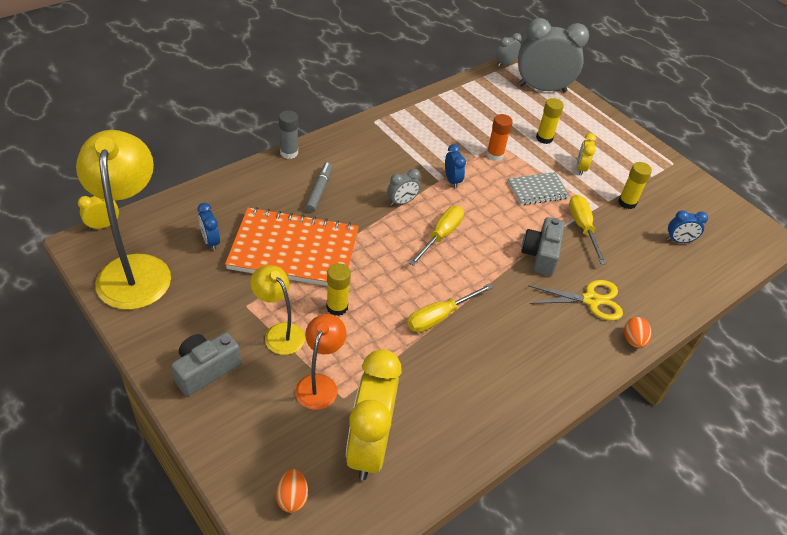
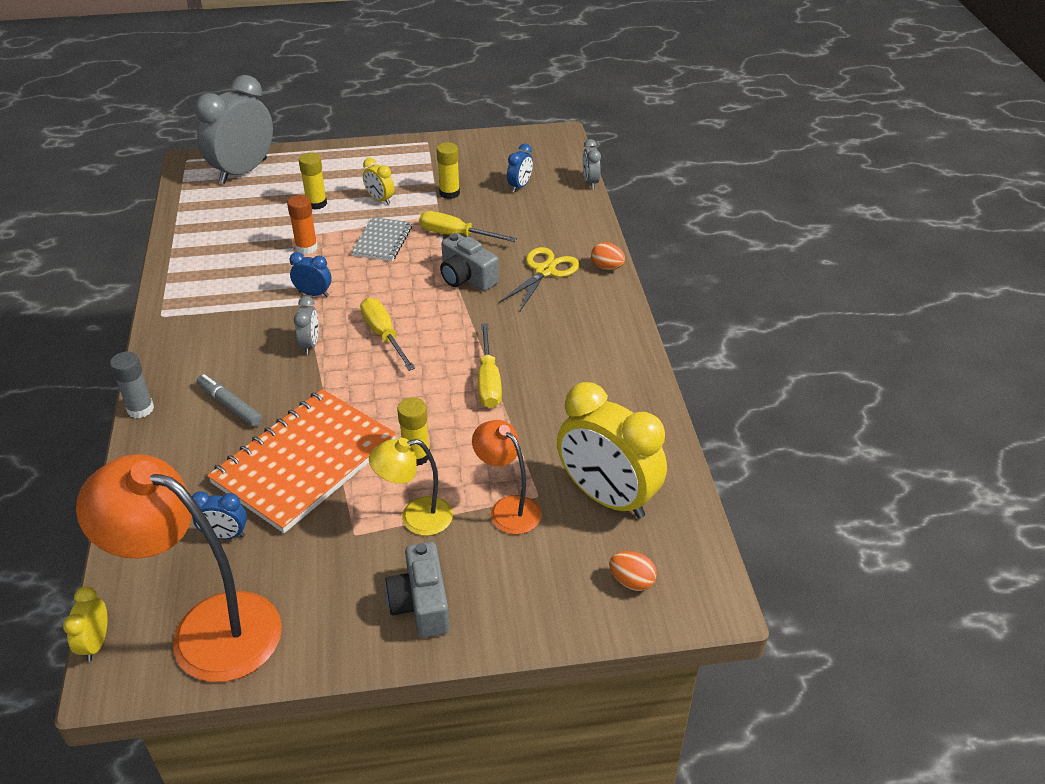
camera: 55 degrees left, 5 degrees down
(135, 269) = (207, 629): yellow lamp -> orange lamp
(505, 64) = (177, 178): grey clock -> grey clock (590, 182)

